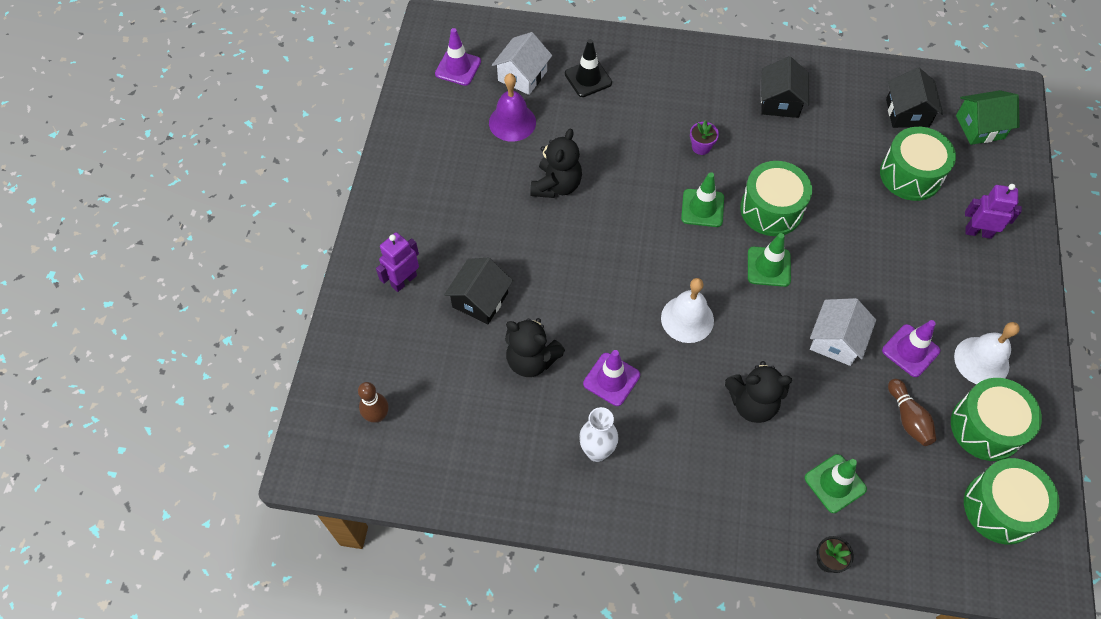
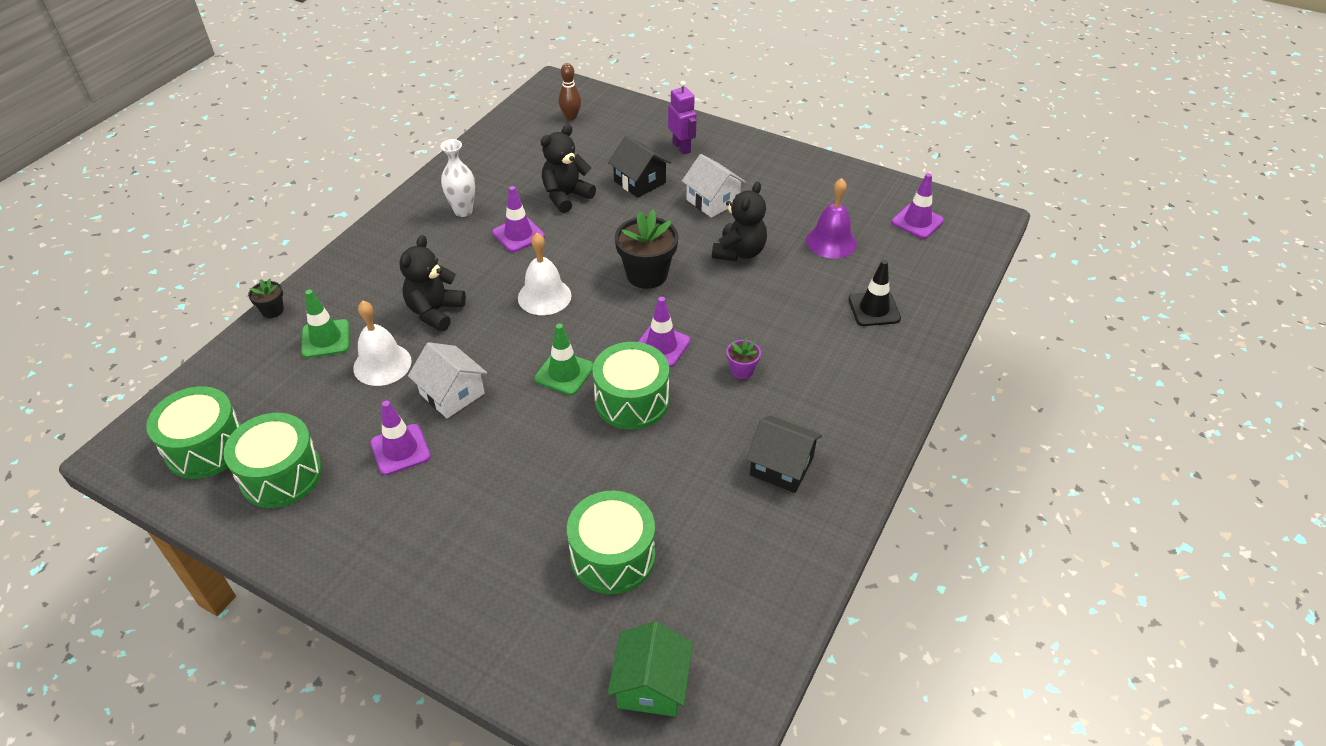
camera: 110 degrees right, 15 degrees down
(522, 75) = (893, 262): white house -> white house (713, 201)
(556, 185) = (739, 252): black teddy bear -> black teddy bear turned 105 degrees counterclockwise
(619, 247) = (647, 274): none -> black flower pot
(702, 208) = (661, 346): green traffic cone -> purple traffic cone
(907, 113) = (711, 601): black house -> none
(908, 418) = (338, 416): brown bowling pin -> none
(978, 232) = (495, 590): purple robot -> none
(981, 361) = (346, 507): white bell -> white bell (382, 364)

